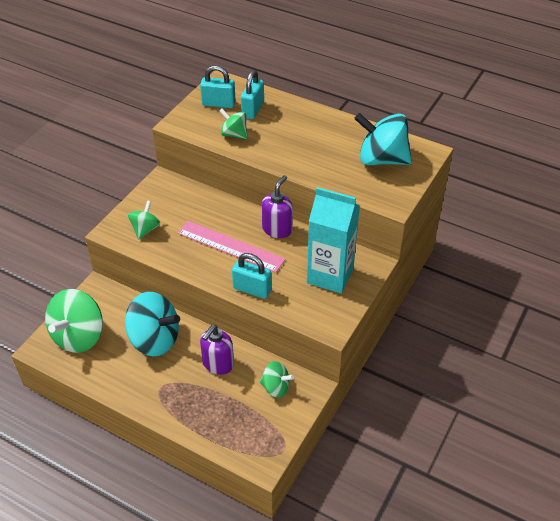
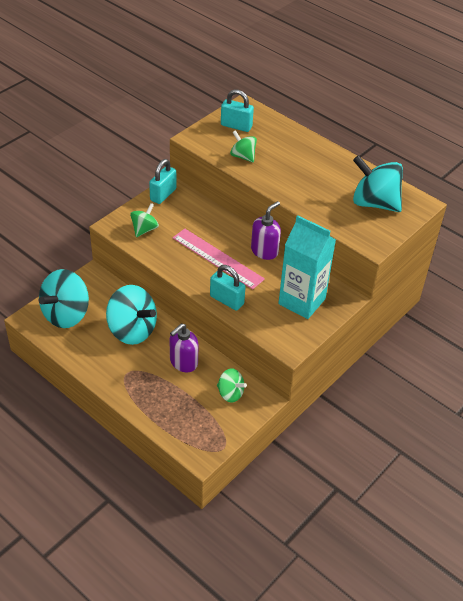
camera: 10 degrees right, 0 degrees up
(79, 336) = (66, 314): green spinning top -> turquoise spinning top
(252, 110) = (266, 137): turquoise padlock -> turquoise padlock (163, 194)

